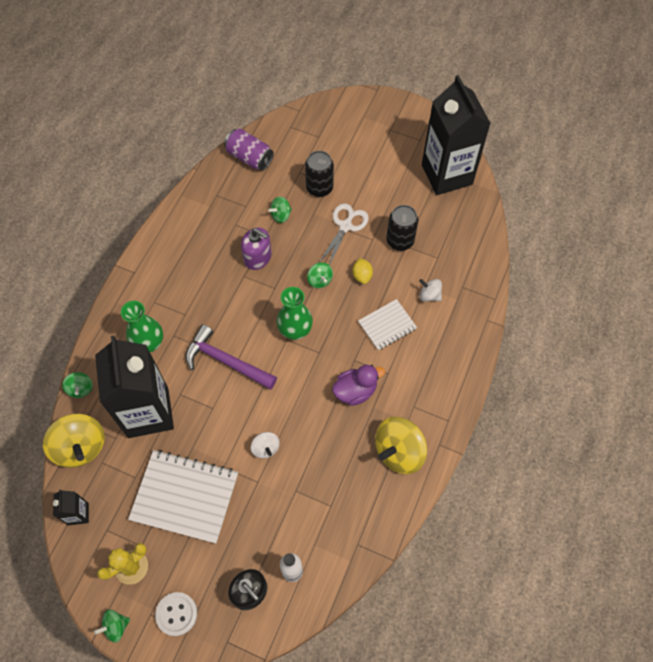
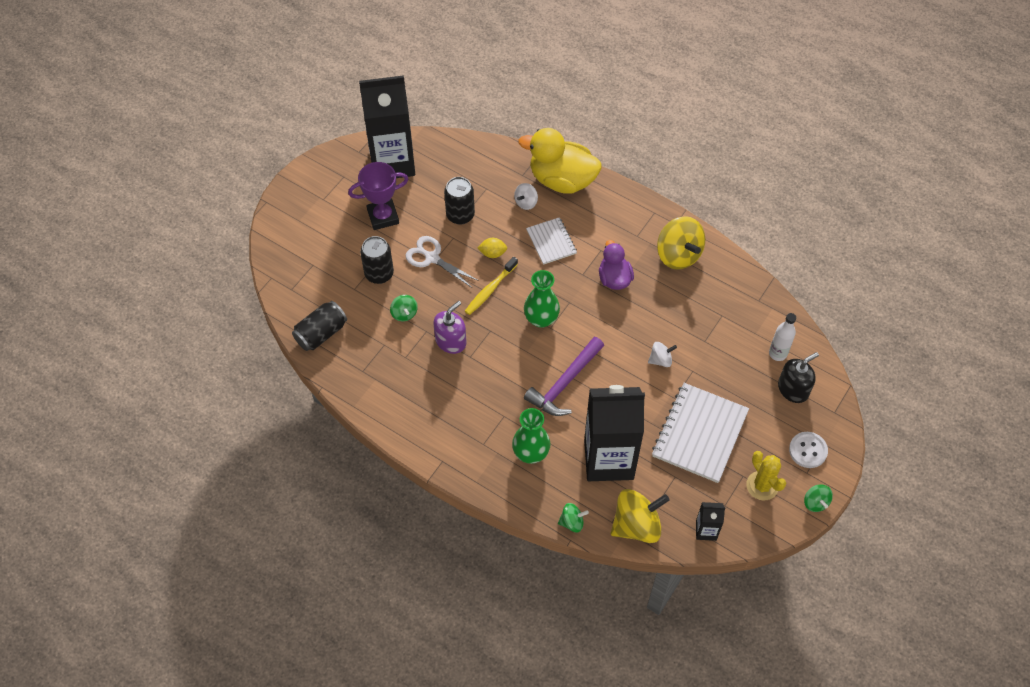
camera: 80 degrees left, 5 degrees down
(249, 157) = (321, 333): purple can -> black can
(320, 280) = (490, 290): green spinning top -> yellow toothbrush
(382, 179) = (383, 217): none -> purple trophy
(466, 324) = (562, 180): none -> yellow duck

